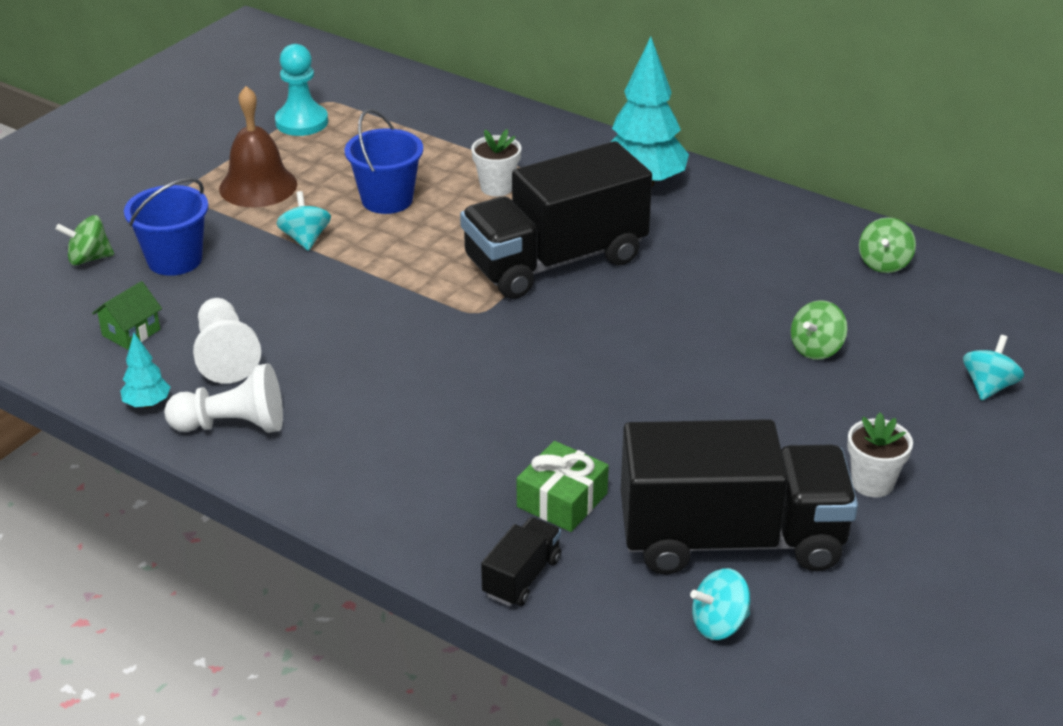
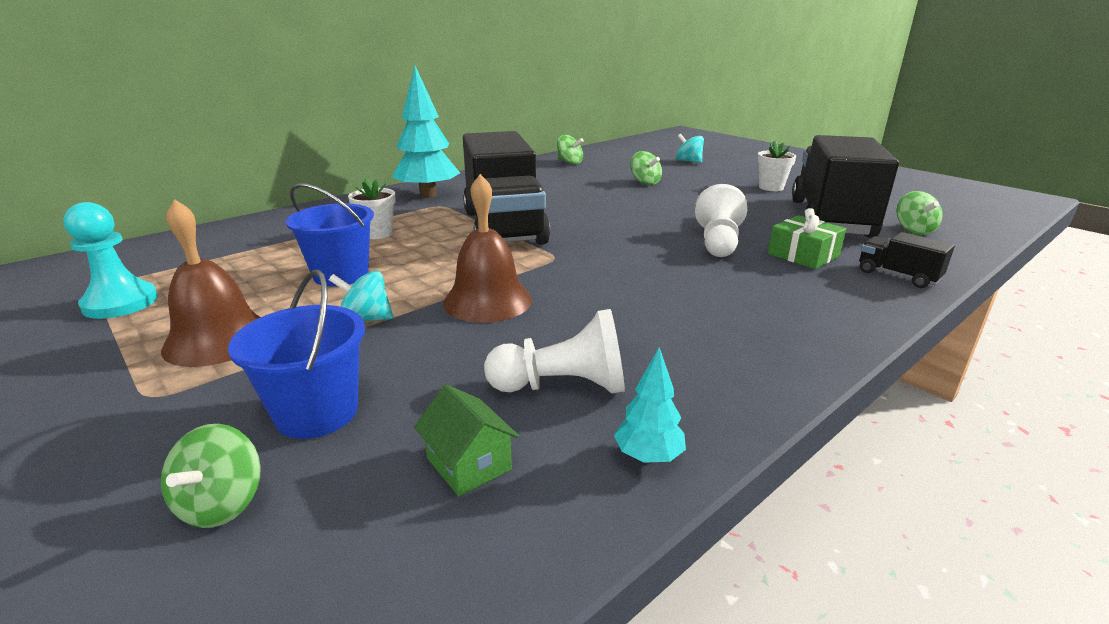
camera: 75 degrees left, 10 degrees down
(233, 425) = (702, 390): white pawn -> white pawn (718, 242)
(359, 291) = (487, 301): none -> brown bell
(719, 624) = (913, 230): turquoise spinning top -> green spinning top

